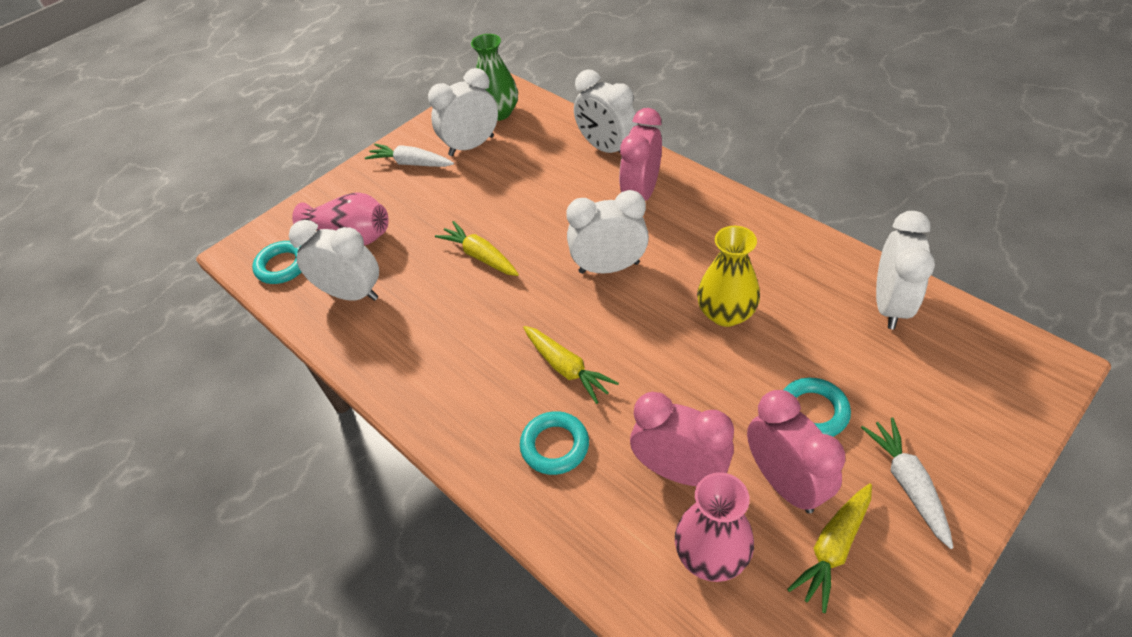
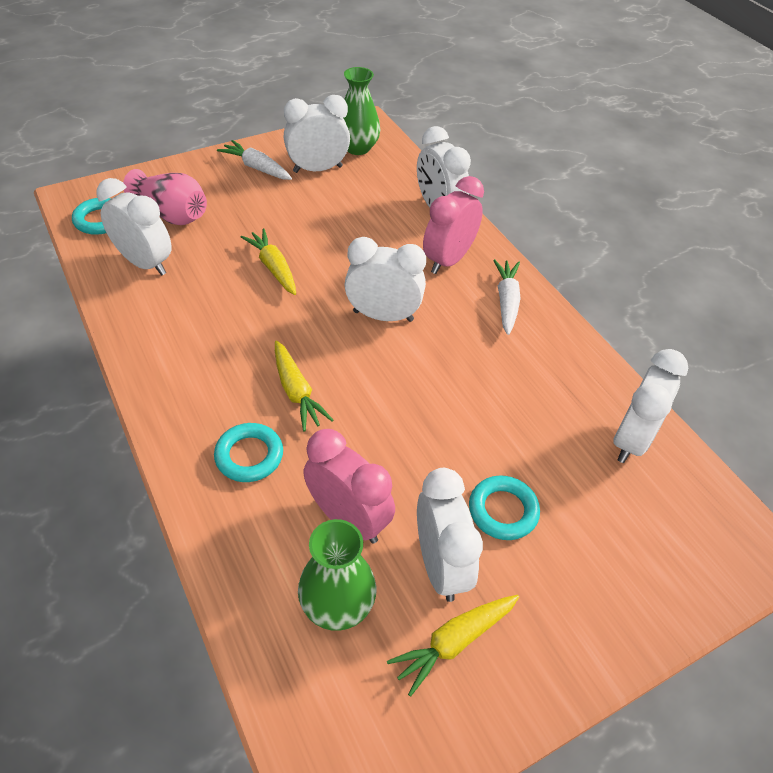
camera: 10 degrees right, 0 degrees up
(711, 554) = (337, 604): pink vase -> green vase
(725, 313) = (469, 393): yellow vase -> none
(784, 483) = (440, 565): pink clock -> white clock
(907, 484) = (558, 610): white carrot -> white carrot (506, 301)

